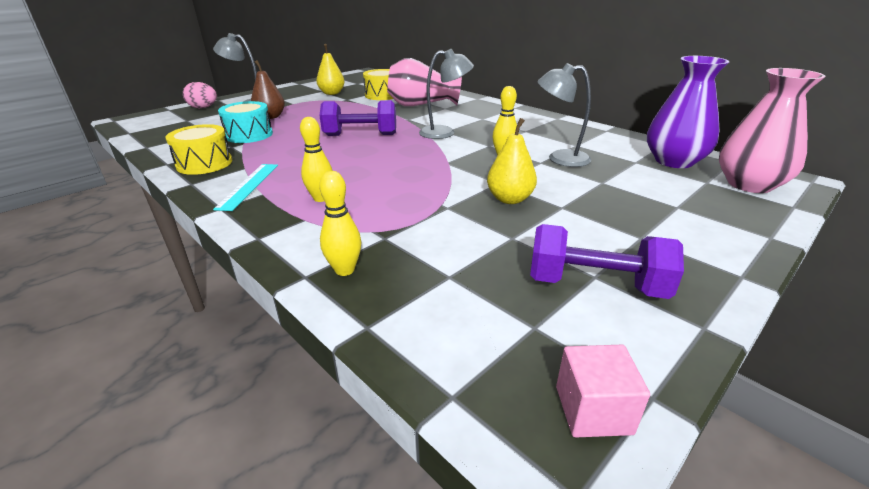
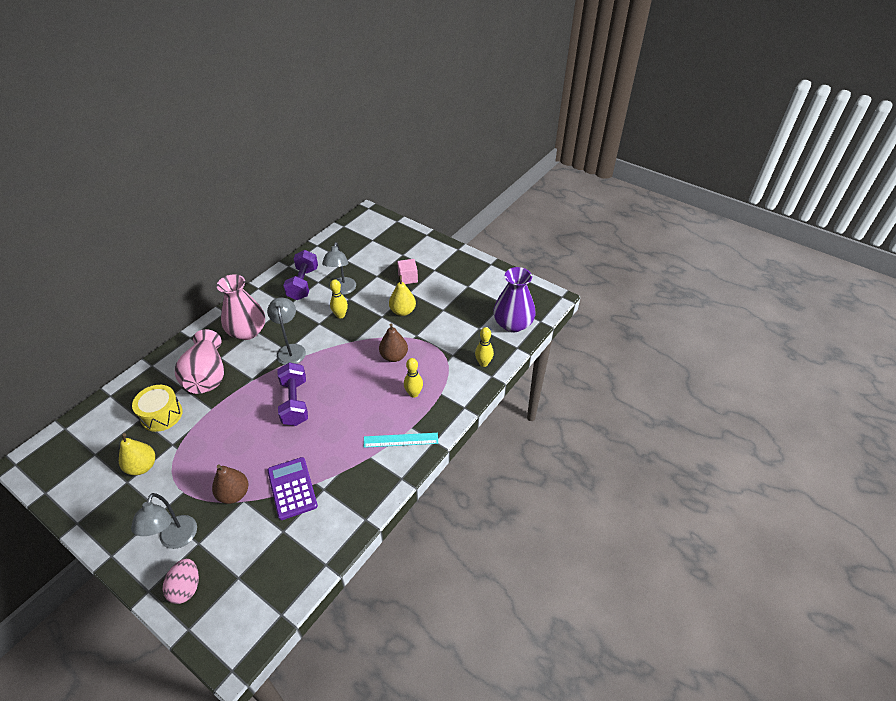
camera: 100 degrees left, 15 degrees up
(204, 163) = (363, 489): yellow drum -> none
(249, 135) = (292, 488): turquoise drum -> purple calculator
(405, 188) = (394, 356): none -> brown pear
(593, 410) = (534, 292): pink cube -> pink cube (408, 278)
(595, 285) = (473, 286): purple dumbbell -> purple dumbbell (303, 284)
(674, 161) = (344, 246): purple vase -> purple vase (513, 324)
(749, 184) = (374, 227): pink vase -> pink vase (247, 331)

